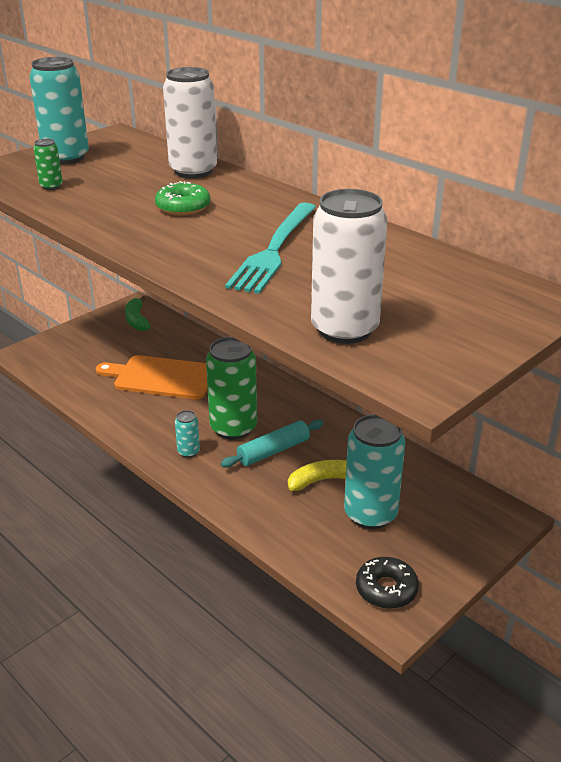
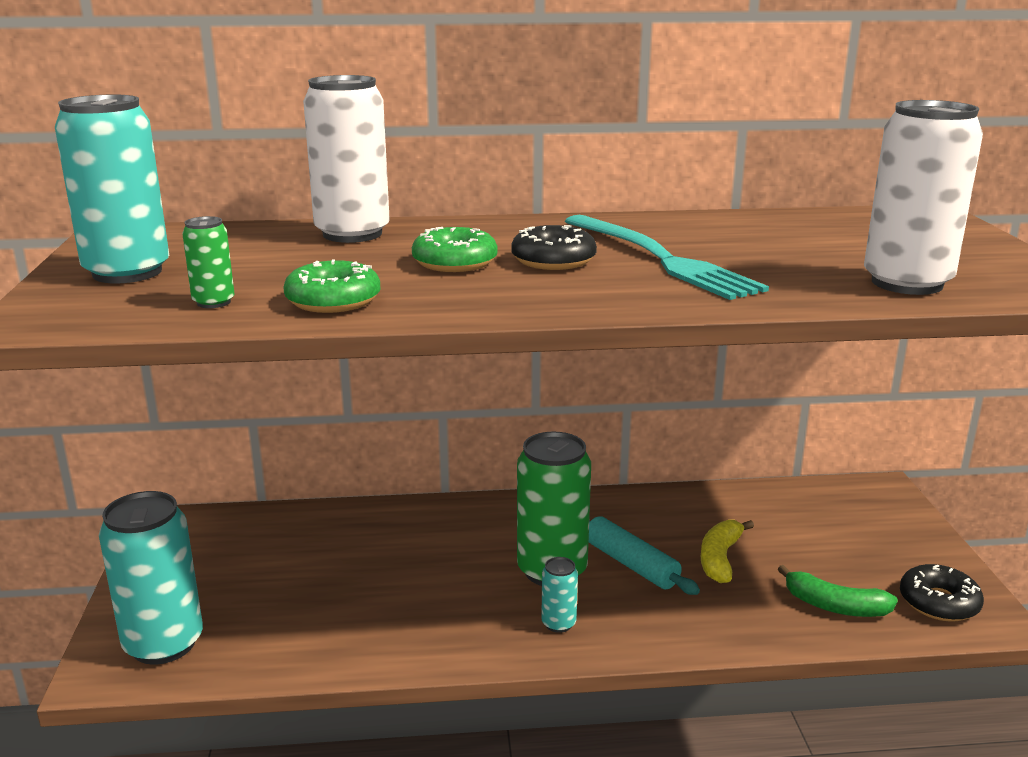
camera: 50 degrees left, 10 degrees down
(86, 205) = (333, 301): none -> green donut
(137, 320) = (203, 537): green banana -> green banana (835, 606)
(161, 377) = (368, 575): orange cutting board -> none
(225, 226) = (553, 260): none -> black donut
(273, 451) = (631, 564): turquoise rolling pin -> turquoise rolling pin turned 45 degrees counterclockwise
(370, 514) = (808, 556): turquoise can -> turquoise can (163, 644)

